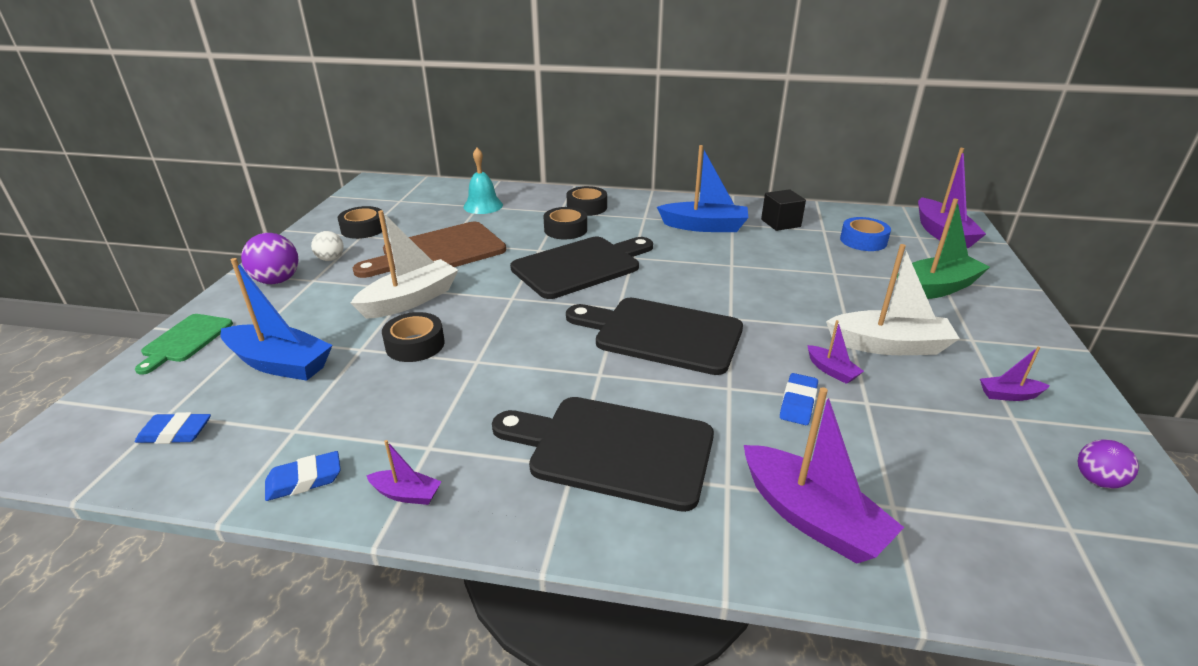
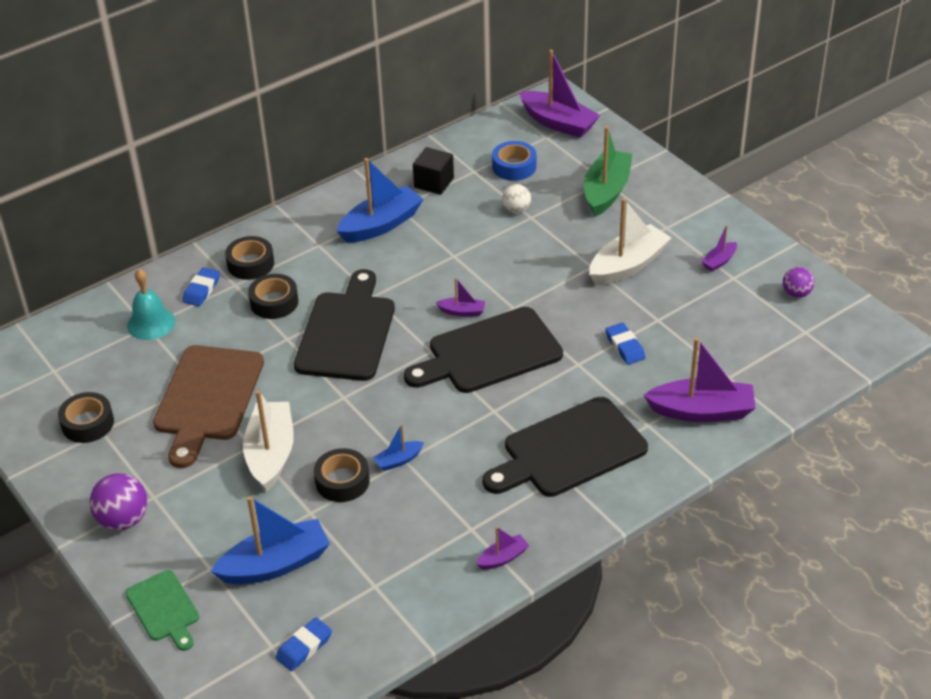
camera: 45 degrees left, 10 degrees up
(304, 480) = (436, 598): blue eraser -> blue eraser (202, 290)
(331, 259) = (125, 470): white ball -> white ball (516, 209)
(472, 358) = (398, 460): none -> blue boat
(831, 371) = (617, 309): purple boat -> purple boat (462, 312)

